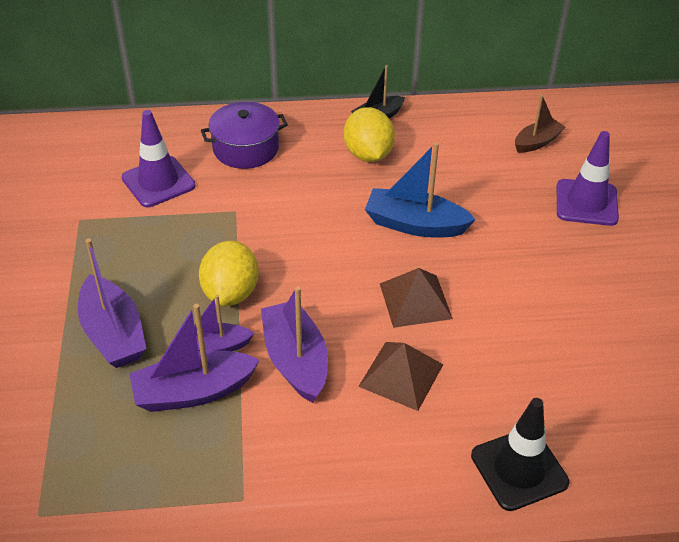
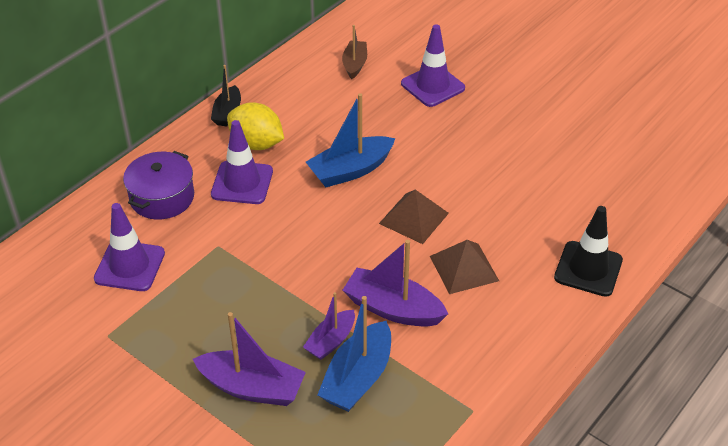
camera: 45 degrees left, 0 degrees up
(193, 392) = (358, 378): purple boat -> blue boat
(231, 292) = (293, 300): yellow lemon -> none
(316, 176) = (242, 183): none -> purple traffic cone

